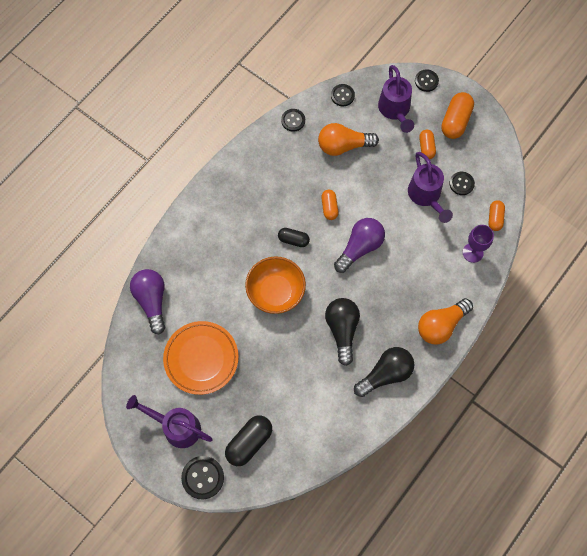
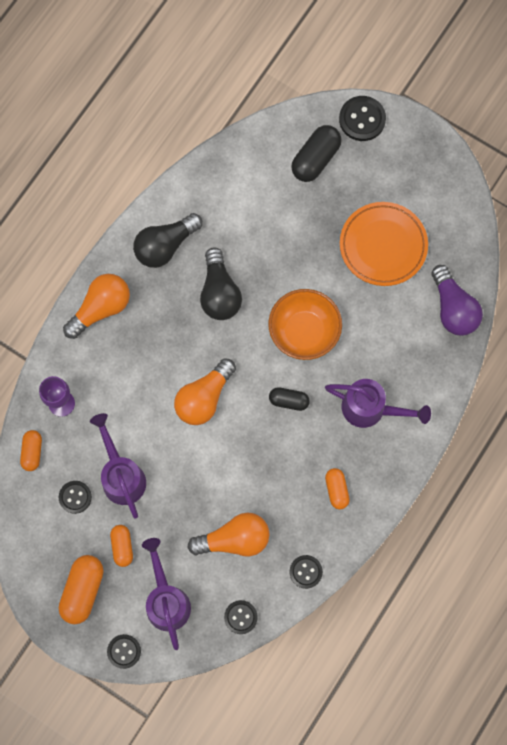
camera: 175 degrees right, 5 degrees up
(176, 427) = (399, 169): purple watering can -> purple watering can (370, 409)
(329, 207) = (246, 449): orange capsule -> orange capsule (336, 490)
(360, 247) = (204, 398): purple light bulb -> orange light bulb

